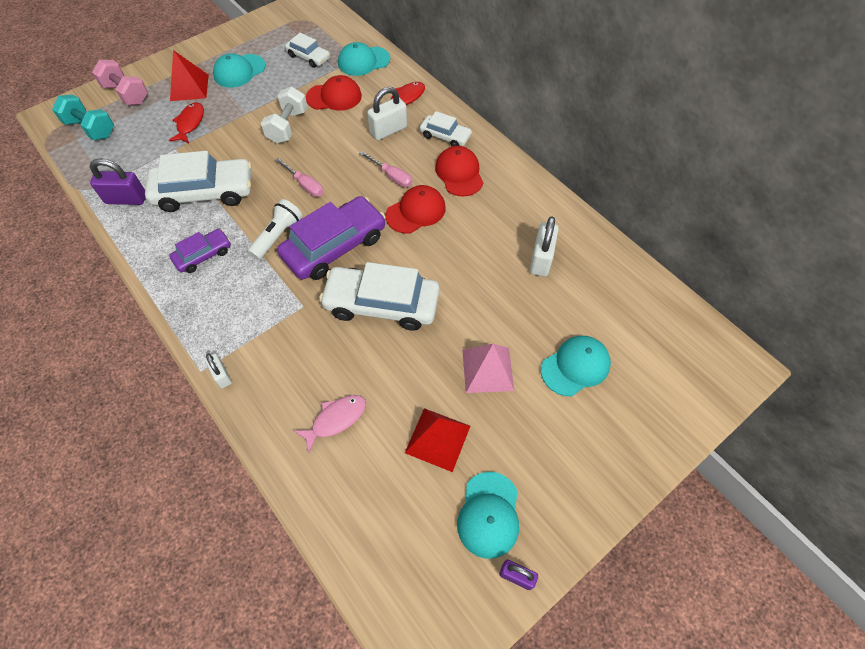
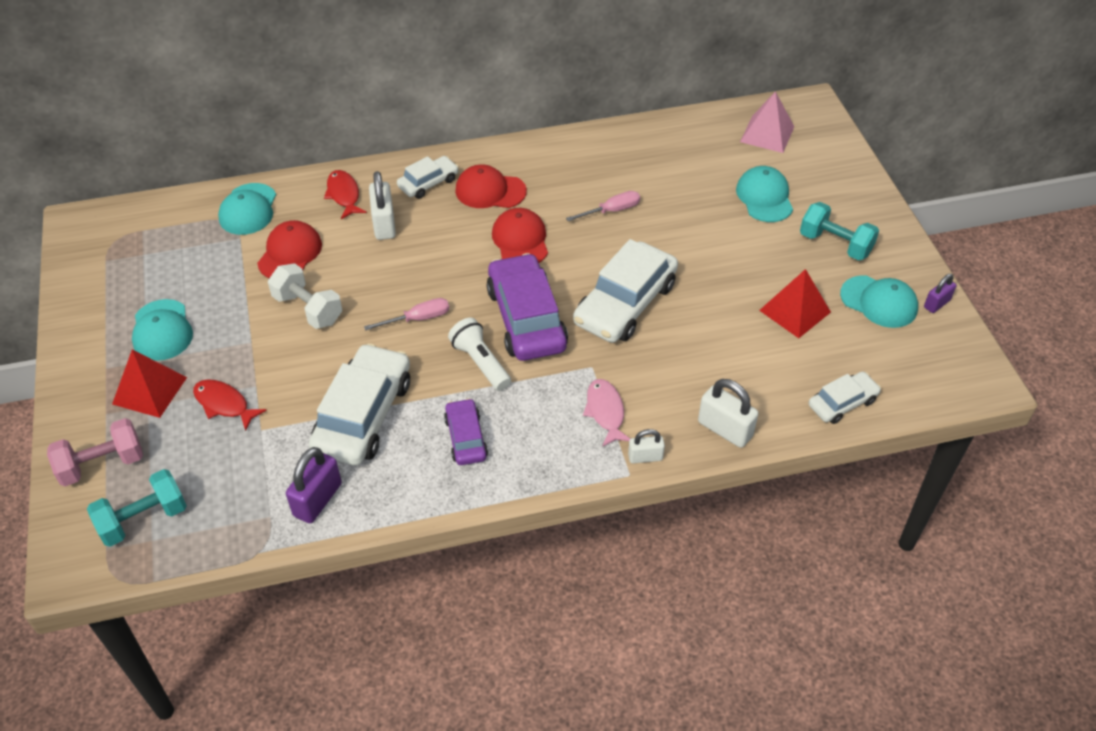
camera: 65 degrees left, 10 degrees down
(308, 57) = (195, 256): white car -> white car (842, 403)
(336, 419) = (742, 377): pink fish -> pink fish (605, 412)
(391, 176) = (457, 243): pink screwdriver -> pink screwdriver (611, 211)
(488, 369) = (740, 253): pink pyramid -> pink pyramid (767, 134)
(541, 259) = (637, 174): white padlock -> white padlock (725, 429)
(548, 449) = (835, 244): none -> turquoise dumbbell

